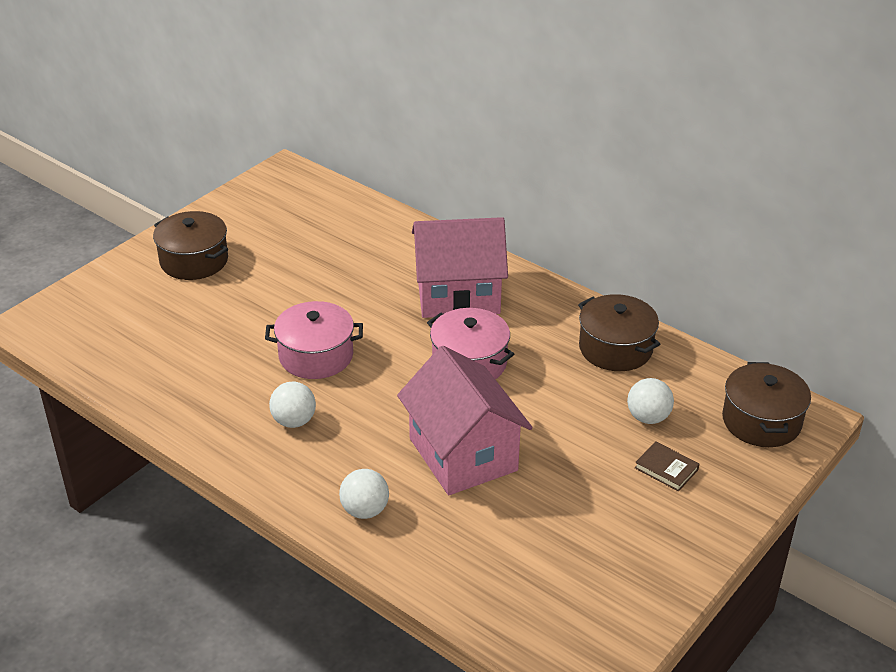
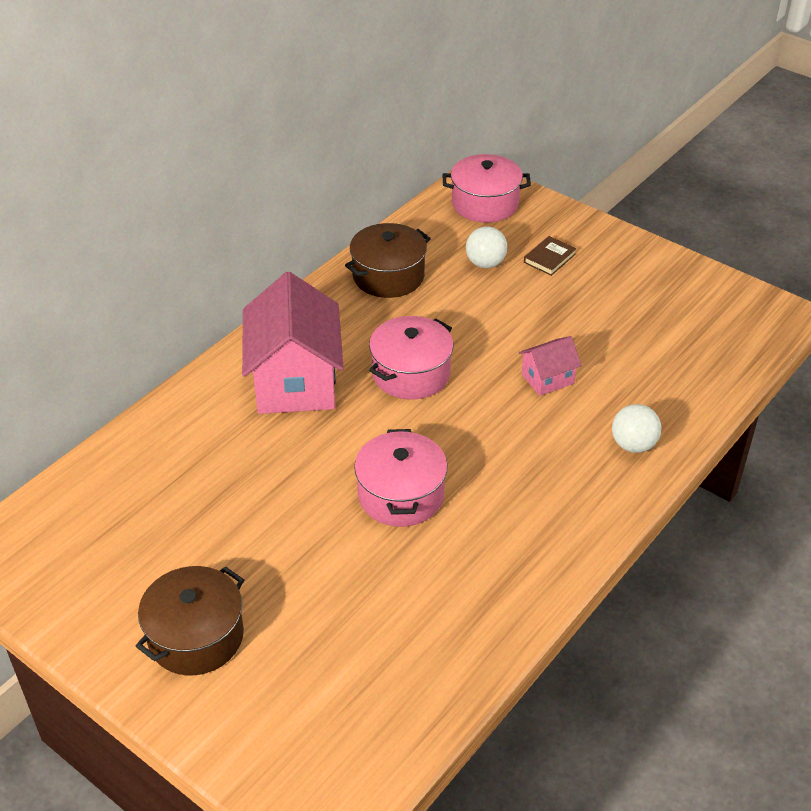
camera: 90 degrees left, 5 degrees up
(294, 421) = (512, 506): white ball -> none
(463, 454) = (547, 379): pink house -> pink house, size x0.47
(761, 421) = (485, 204): brown pot -> pink pot

